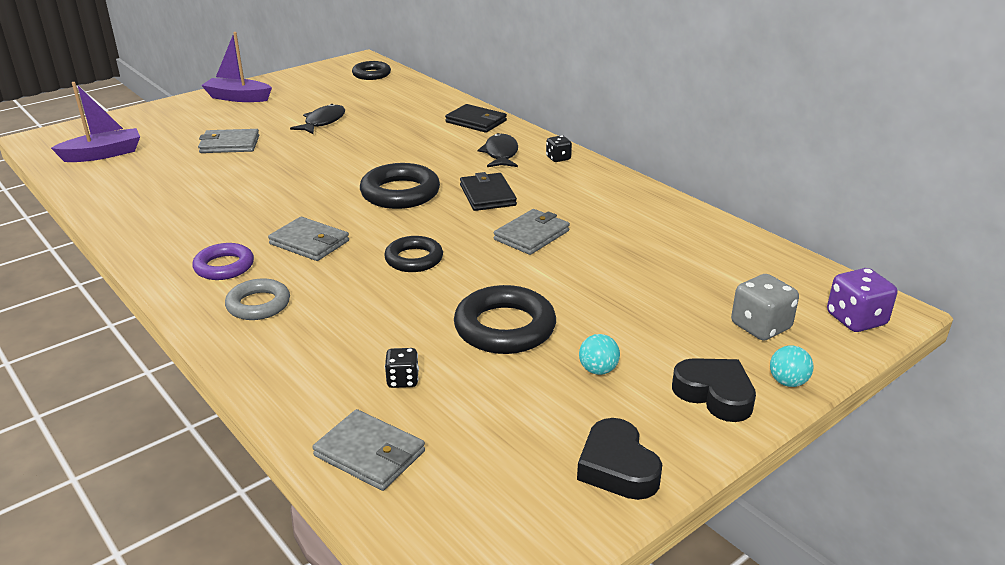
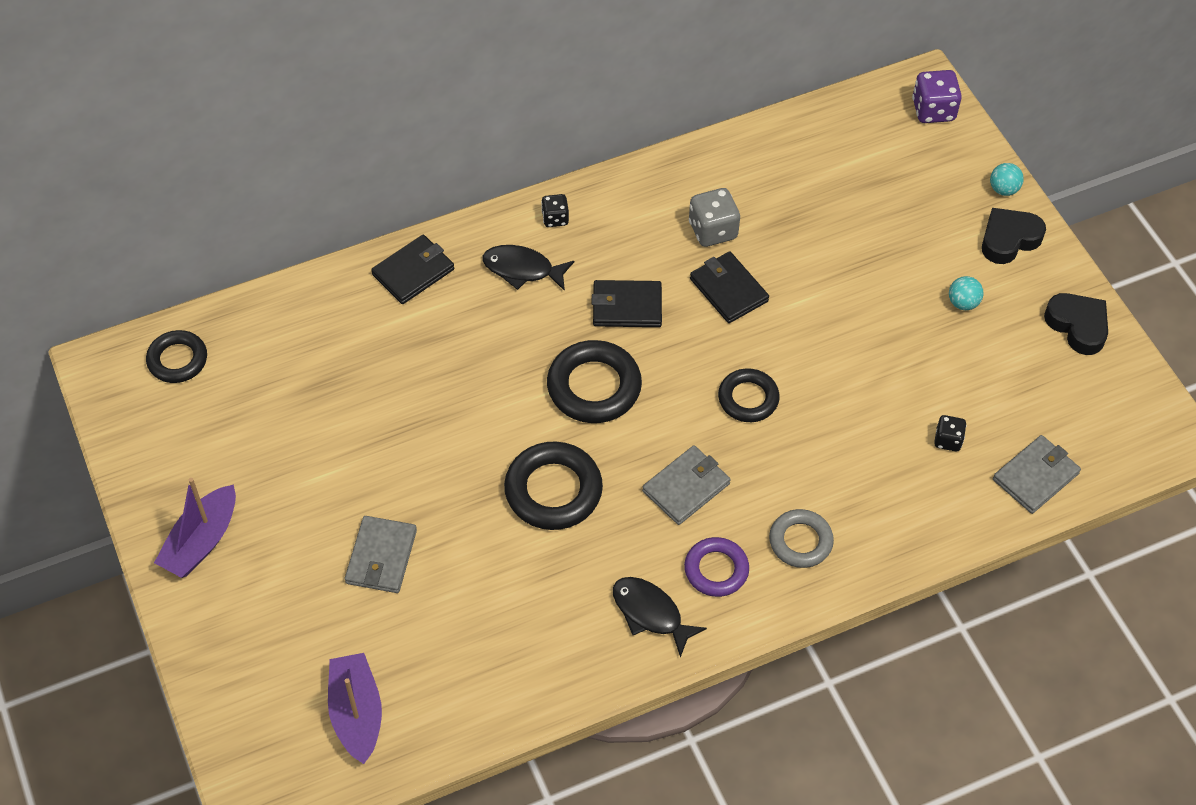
camera: 75 degrees left, 25 degrees up
(323, 122) = (345, 441): black fish -> black fish (650, 613)
(504, 327) = (887, 351): black ring -> black ring (553, 490)
(532, 235) = (728, 290): grey wallet -> black wallet
(617, 467) = (1077, 326): black heart -> black heart turned 120 degrees counterclockwise
(760, 327) = (928, 175): grey dice -> grey dice (712, 230)

